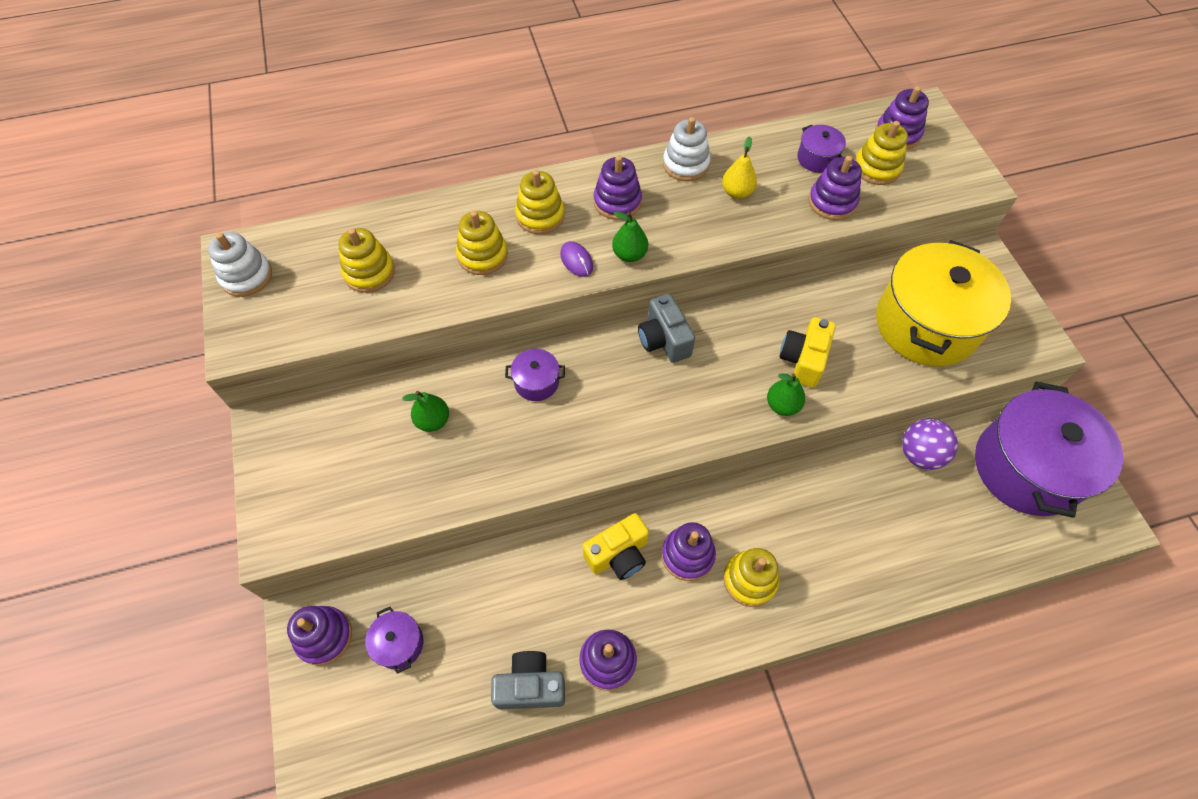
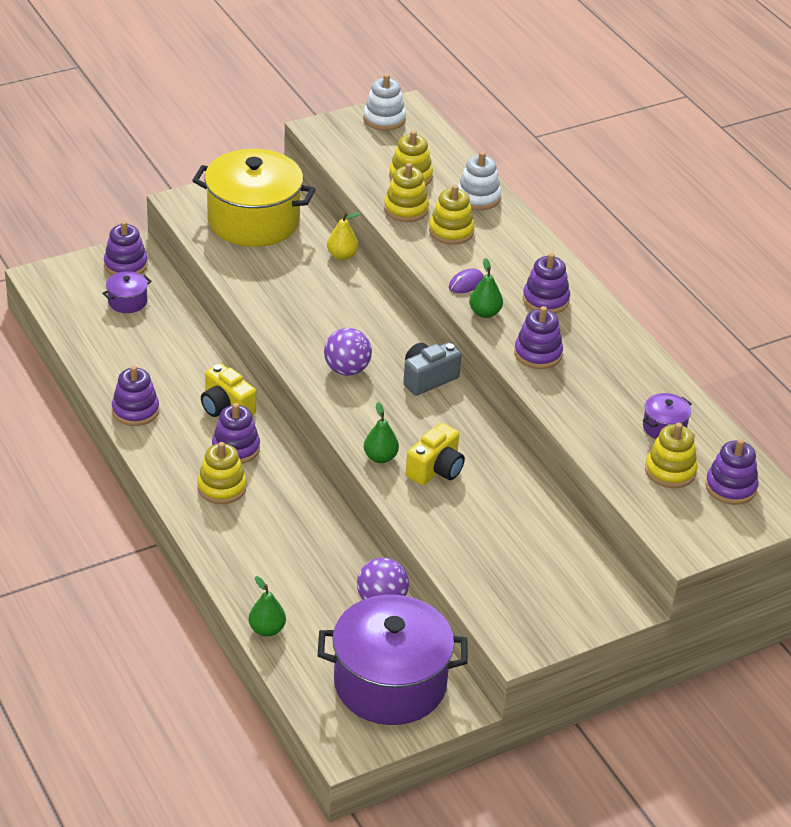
camera: 75 degrees right, 20 degrees down
(433, 421) = (302, 259): green pear -> green pear (267, 629)
(530, 686) = (108, 372): grey camera -> none
(536, 382) = (357, 309): purple pot -> none
(540, 216) = (509, 257): yellow stacking toy -> yellow stacking toy (406, 209)
(638, 411) = (347, 370): none -> purple ball
(685, 164) = (614, 338): white stacking toy -> white stacking toy (478, 197)
(737, 192) = (591, 374): yellow pear -> yellow pear (342, 256)
(803, 360) = (436, 469): yellow camera -> yellow camera turned 120 degrees clockwise
(832, 202) = (606, 439): purple stacking toy -> purple stacking toy (538, 354)
(926, 324) = (511, 557): yellow pot -> yellow pot (253, 221)

